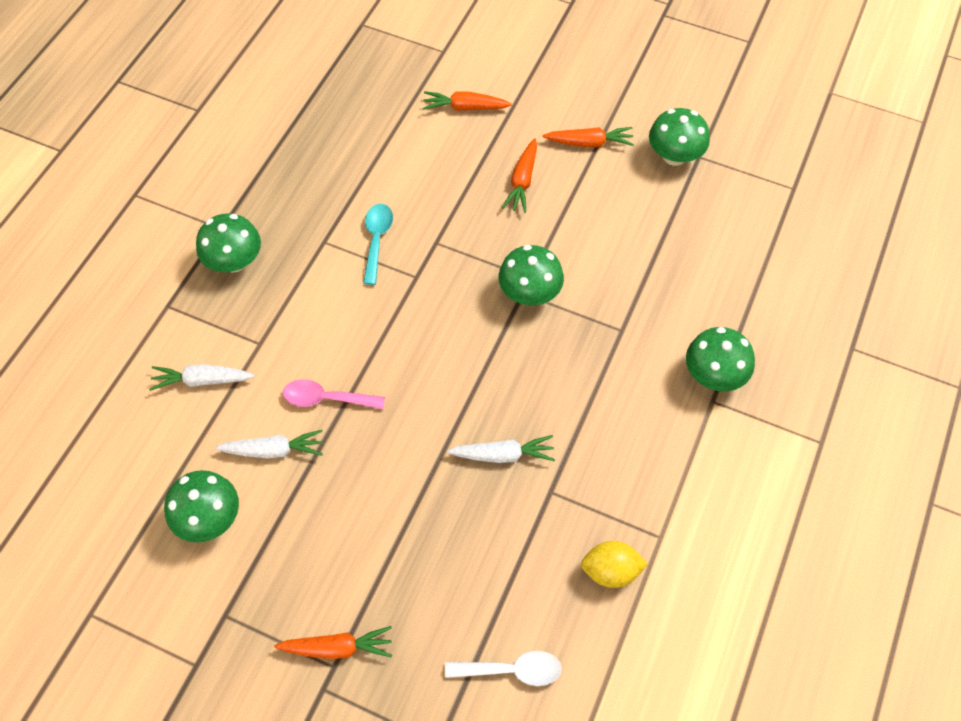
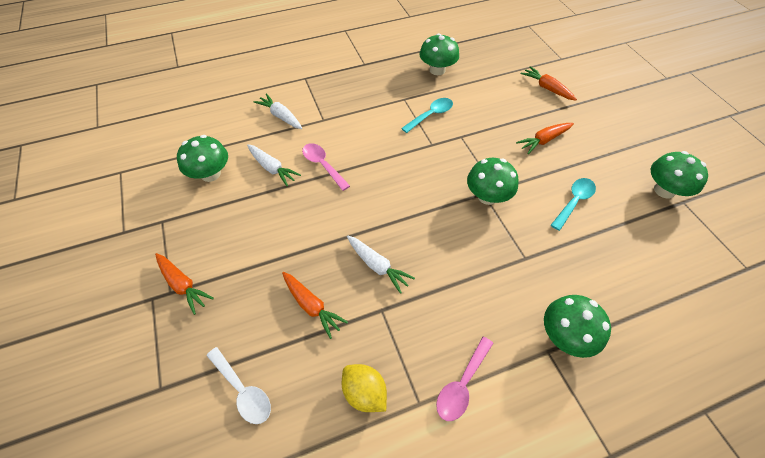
camera: 45 degrees right, 5 degrees down
(234, 261) = (354, 80): green mushroom -> green mushroom (437, 70)
(589, 143) = (608, 148): orange carrot -> orange carrot (312, 306)
(610, 233) = (574, 202): none -> turquoise spoon
(676, 490) = (462, 384): none -> pink spoon

